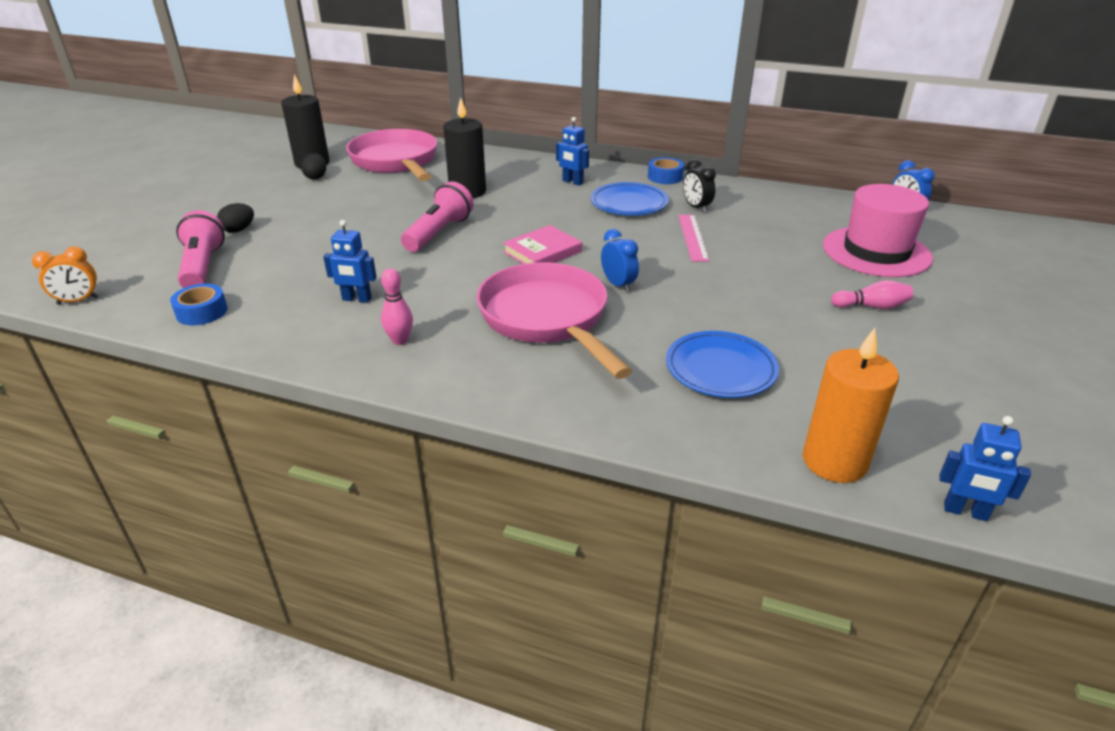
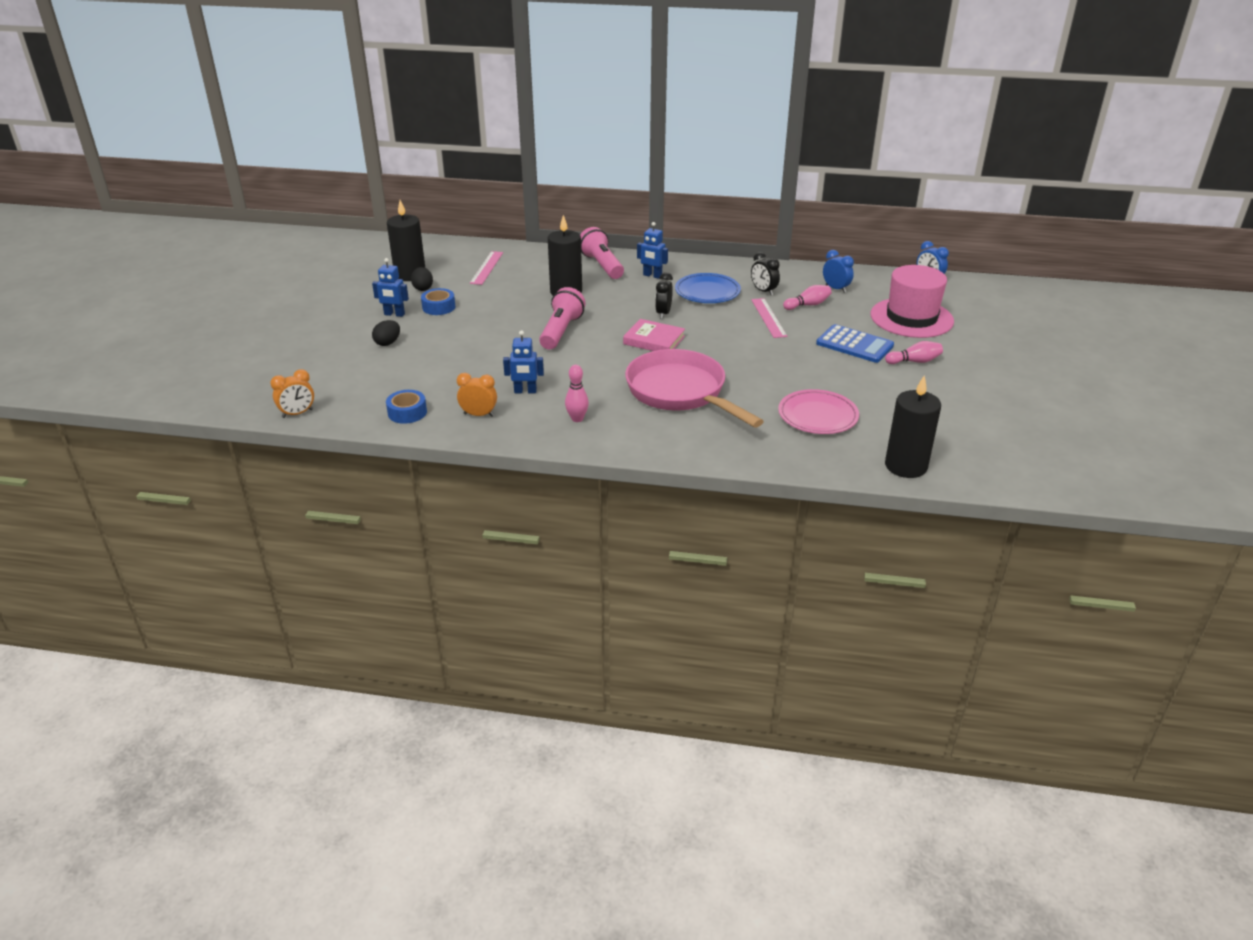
camera: 10 degrees left, 0 degrees up
(202, 267) = (380, 377): pink flashlight -> pink flashlight (602, 265)
(283, 323) = (479, 415): none -> orange clock
(396, 162) = (486, 267): pink pan -> pink ruler
(542, 252) = (654, 340): pink book -> pink book turned 75 degrees clockwise
(567, 223) = (663, 313): none -> black clock
(618, 285) = (723, 362): blue clock -> blue clock (835, 289)
(665, 177) = (729, 265): blue tape -> blue tape (438, 307)
(720, 369) = (817, 416): blue plate -> pink plate
(746, 226) = (808, 305): none -> pink bowling pin
(794, 278) = (854, 344): none -> blue calculator
(834, 461) = (906, 466): orange candle -> black candle
(965, 512) = (989, 486): blue robot -> blue robot (394, 314)

